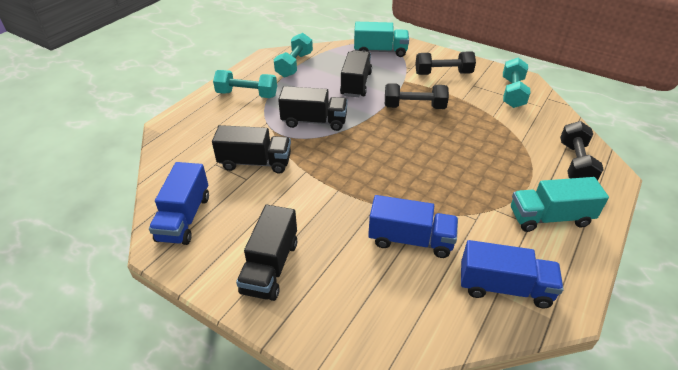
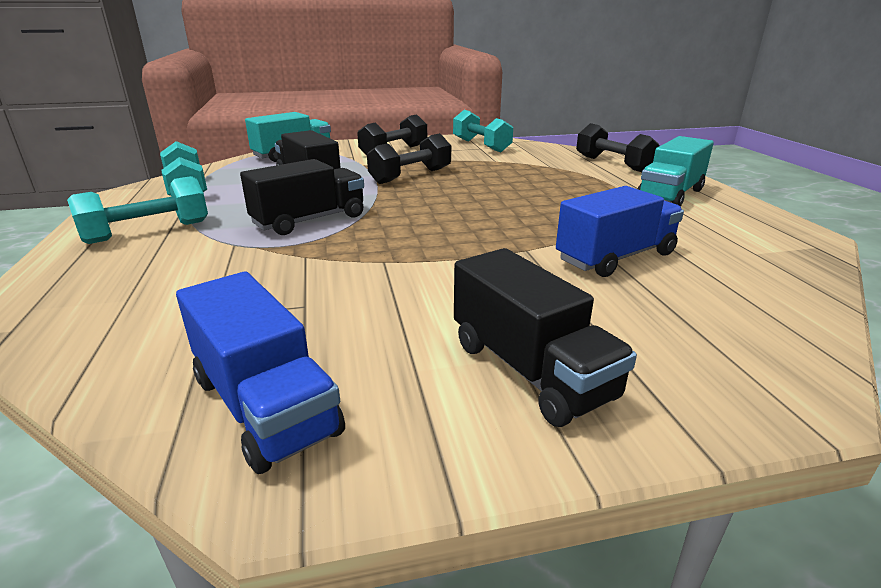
camera: 45 degrees left, 15 degrees down
(255, 162) = (289, 284): black truck -> none
(504, 287) = (750, 247): blue truck -> none

